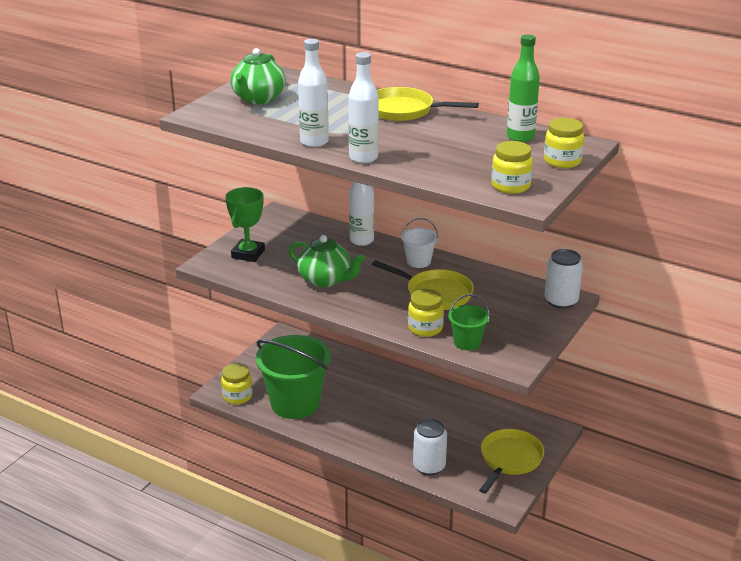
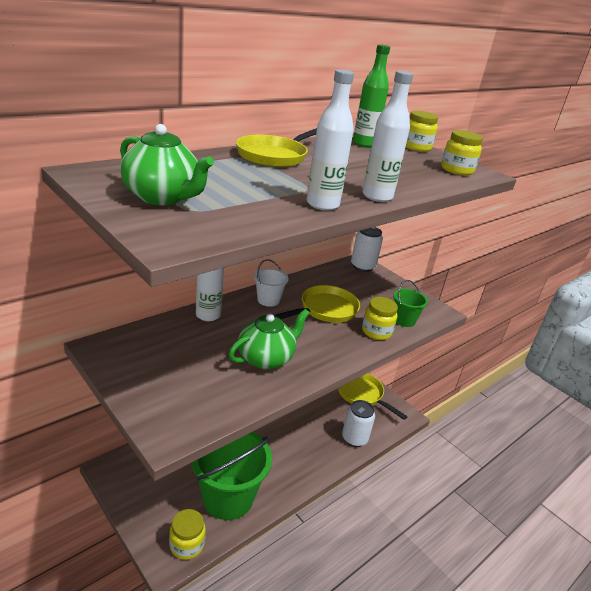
camera: 75 degrees left, 0 degrees up
(248, 254) = (172, 395): green trophy -> none

